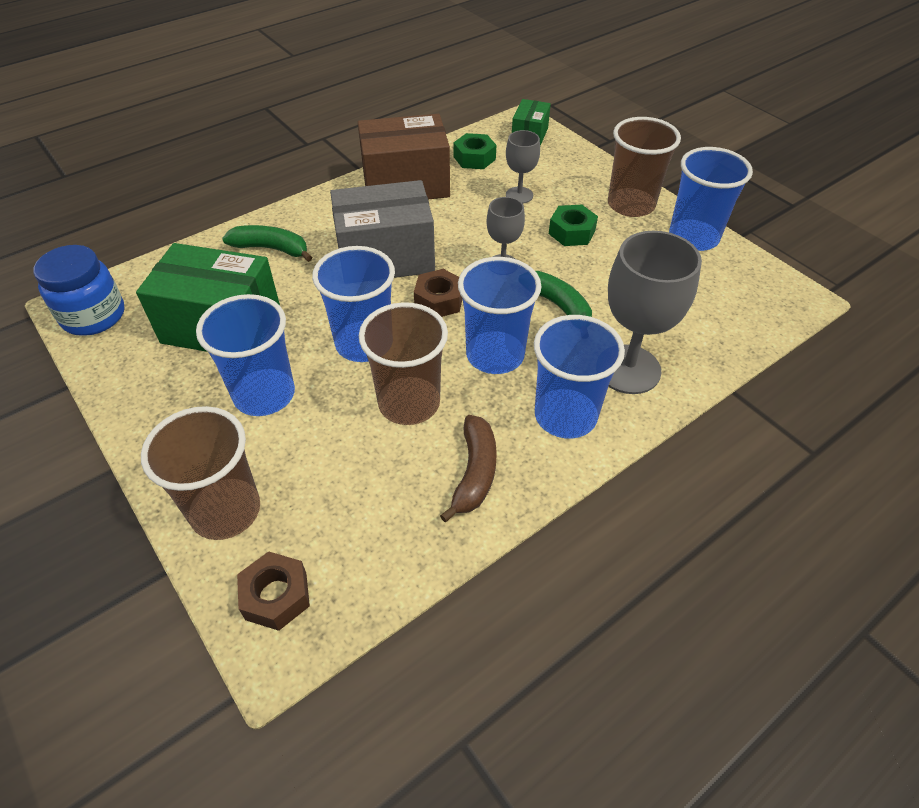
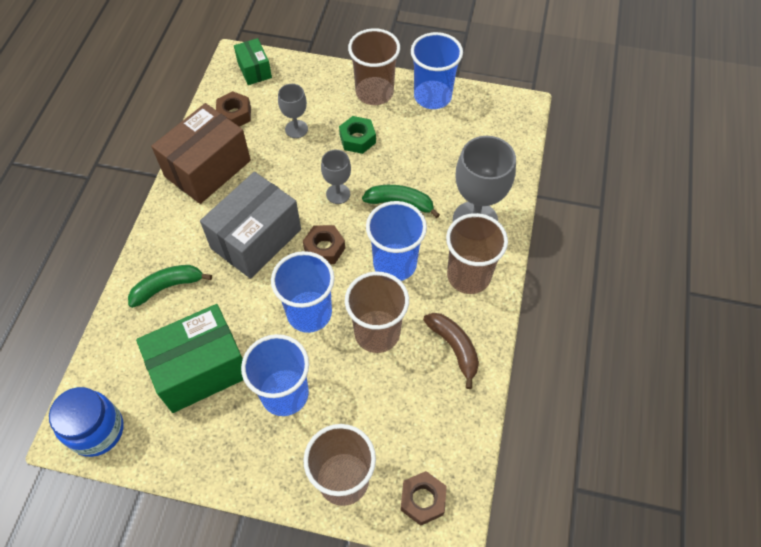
camera: 40 degrees left, 10 degrees up
(474, 158) = (234, 114): green nut -> brown nut
(565, 415) = (468, 276): blue cup -> brown cup

